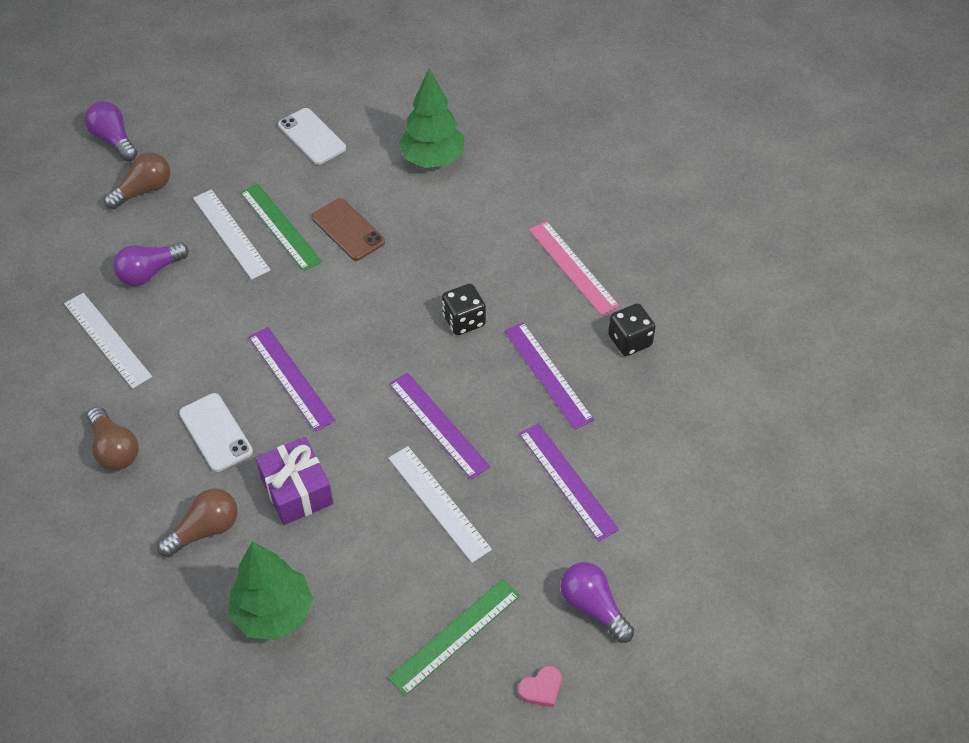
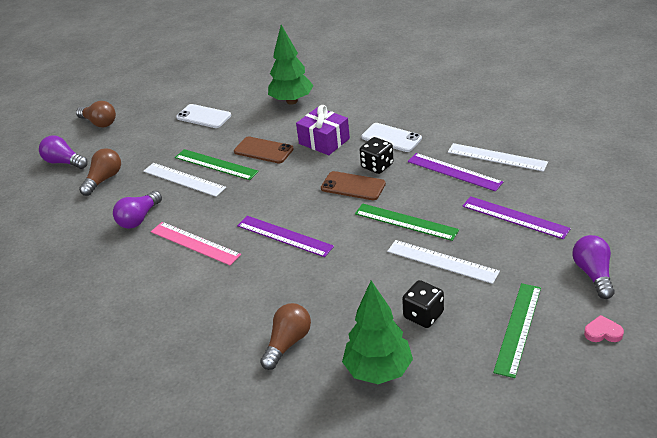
camera: 20 degrees left, 15 degrees down
(107, 340) = (132, 265): white ruler -> white ruler (496, 157)
(114, 449) = (182, 324): brown light bulb -> brown light bulb (99, 123)
(216, 432) = (253, 285): white phone -> white phone (391, 138)
(296, 490) = (337, 294): purple gift -> purple gift (324, 141)
(414, 339) = (353, 186): none -> brown phone
(438, 425) = (406, 222): purple ruler -> green ruler
(541, 689) = (603, 332): pink heart -> pink heart turned 120 degrees counterclockwise
(573, 267) = (423, 118): pink ruler -> pink ruler (195, 243)
(593, 607) = (593, 274): purple light bulb -> purple light bulb turned 60 degrees clockwise
(630, 340) = (489, 138): black dice -> black dice (423, 315)

